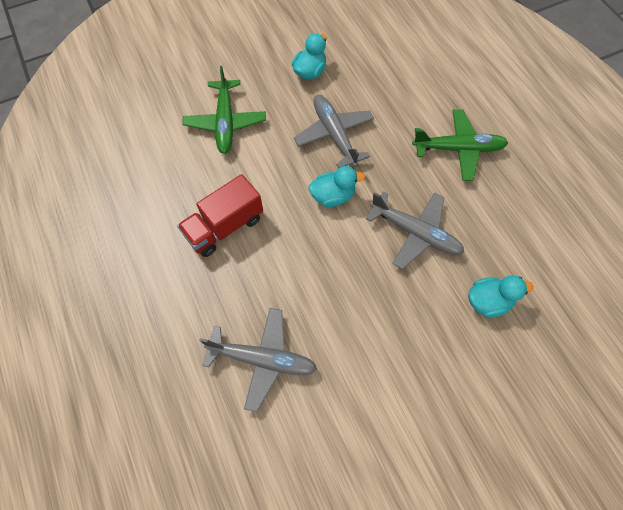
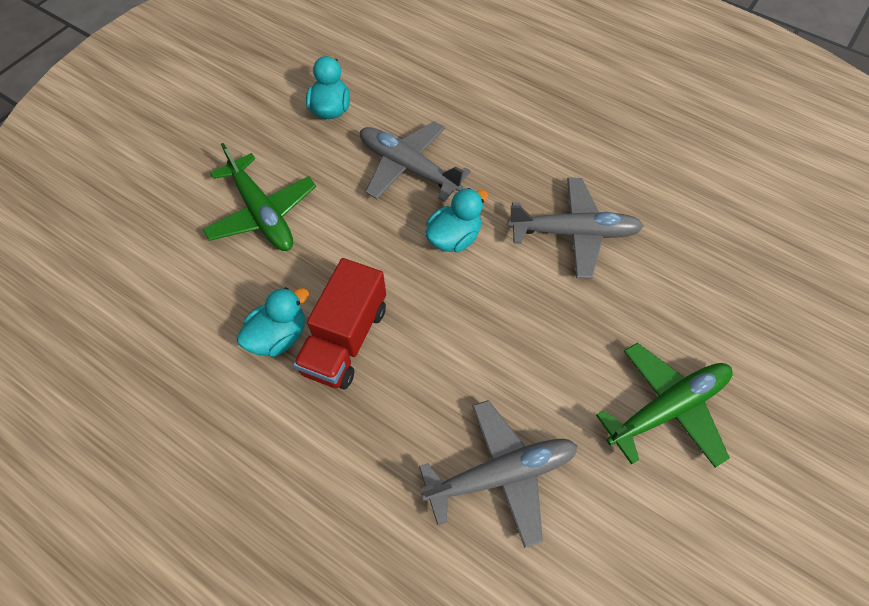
camera: 30 degrees left, 5 degrees down
(458, 149) = (556, 121): green plane -> green plane (666, 408)
(488, 301) = (699, 267): turquoise duck -> turquoise duck (279, 336)

